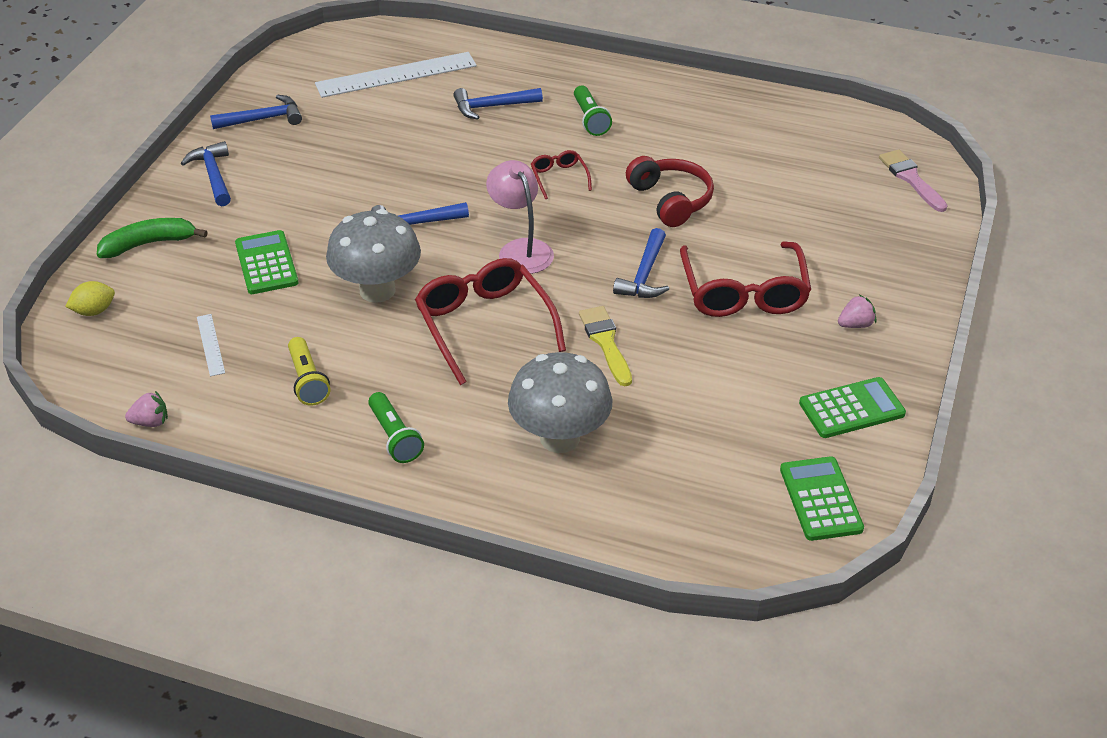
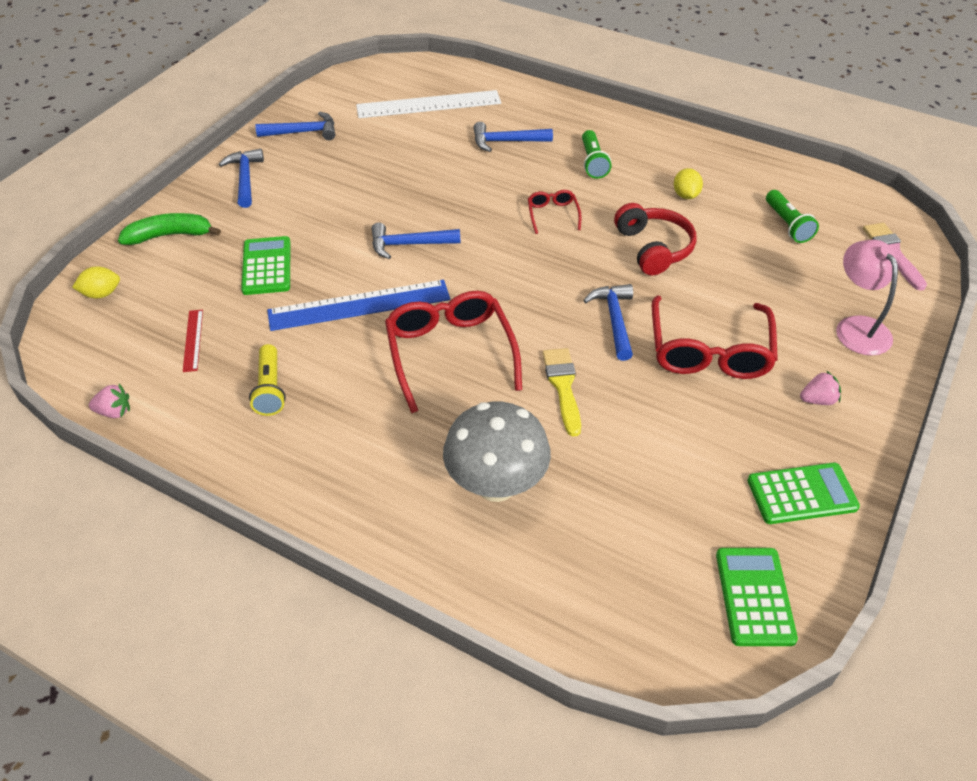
camera: 10 degrees right, 5 degrees up
(210, 344) = (193, 340): white ruler -> red ruler
(377, 290) = (359, 305): grey mushroom -> blue ruler
(395, 437) = (336, 460): green flashlight -> green flashlight (787, 225)
(521, 249) = (502, 280): pink lamp -> pink lamp (857, 327)
(644, 275) = (614, 320): blue hammer -> blue hammer turned 150 degrees clockwise
(694, 143) = (685, 195): none -> yellow lemon

